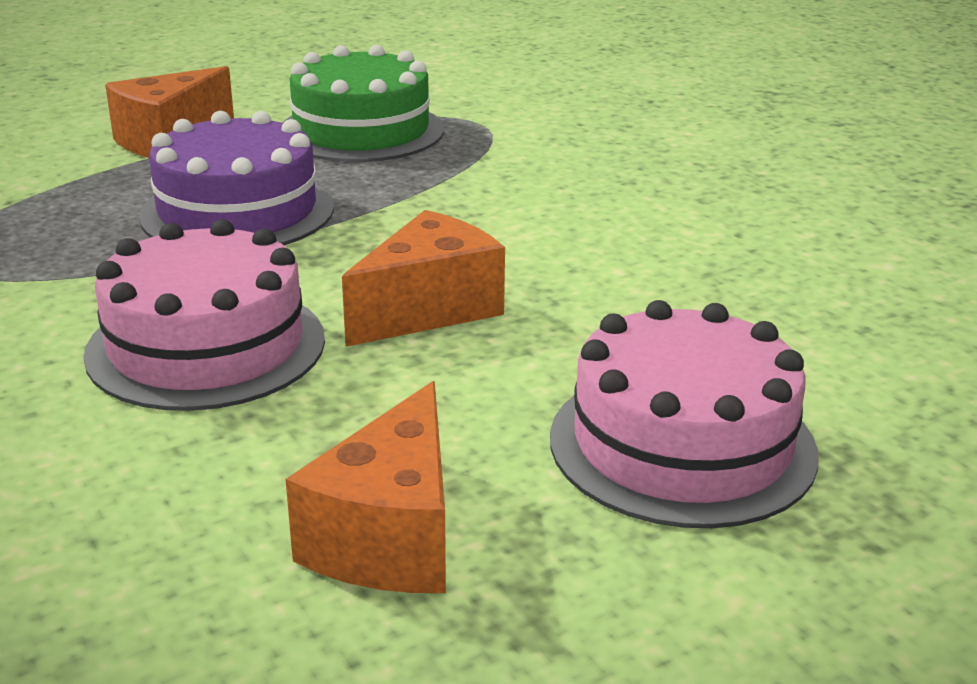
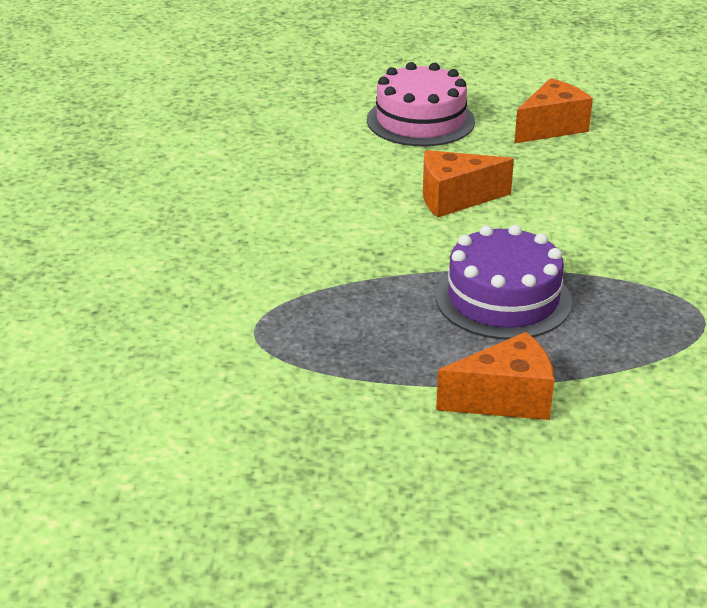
camera: 145 degrees left, 5 degrees up
(206, 346) = (575, 214): pink cake -> none
(361, 131) = (350, 355): green cake -> none

